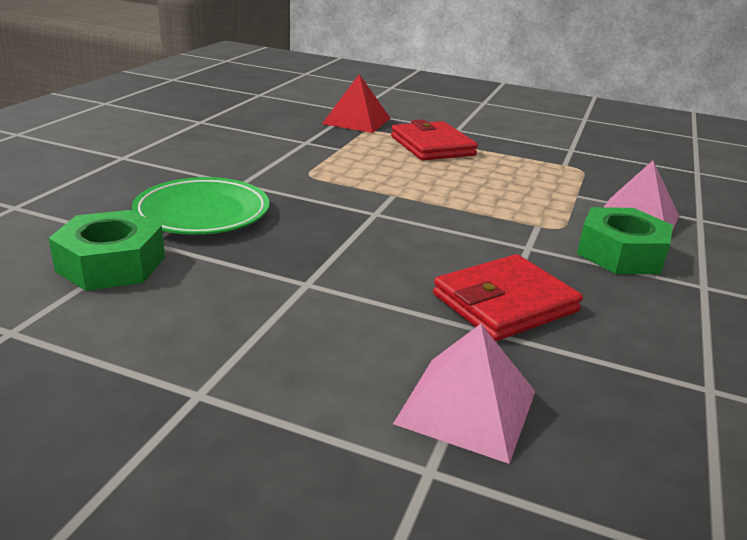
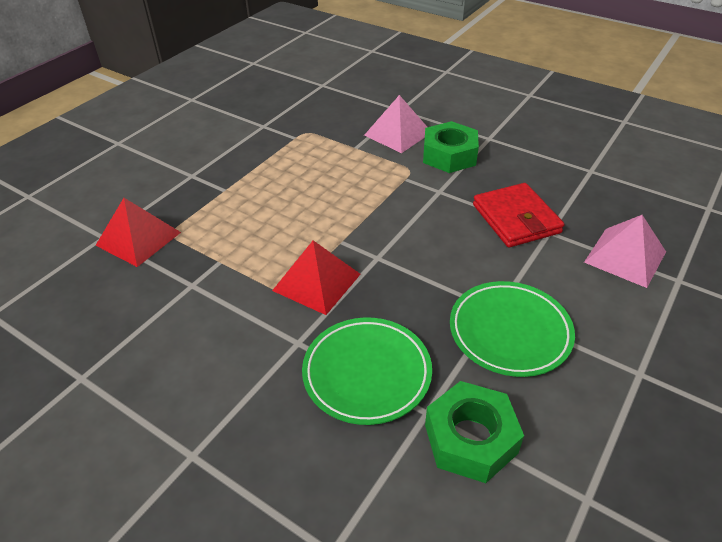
camera: 75 degrees left, 15 degrees up
(269, 291) = (509, 332): none -> green plate
(325, 186) = (316, 282): none -> red pyramid
(432, 146) = (232, 199): red wallet -> none

